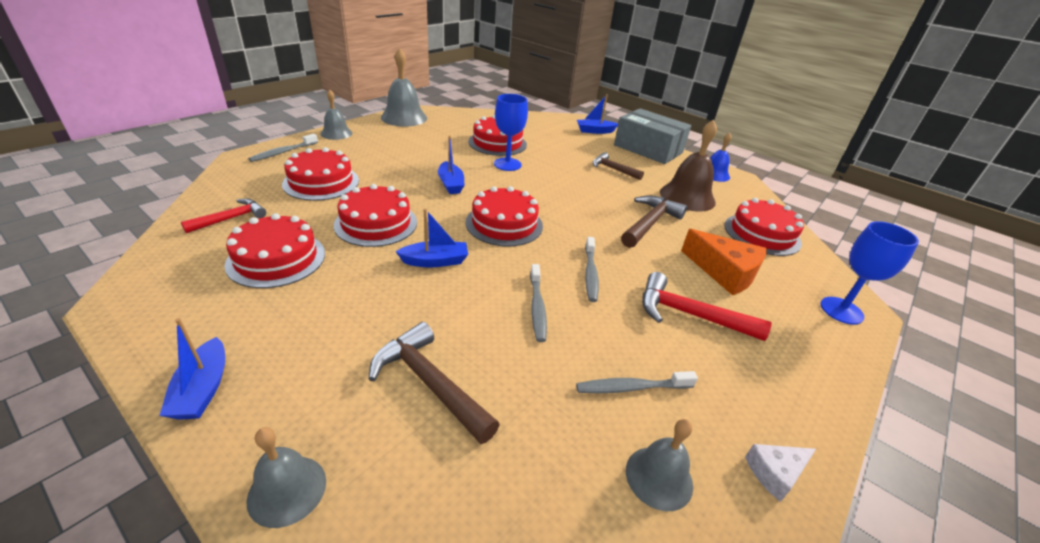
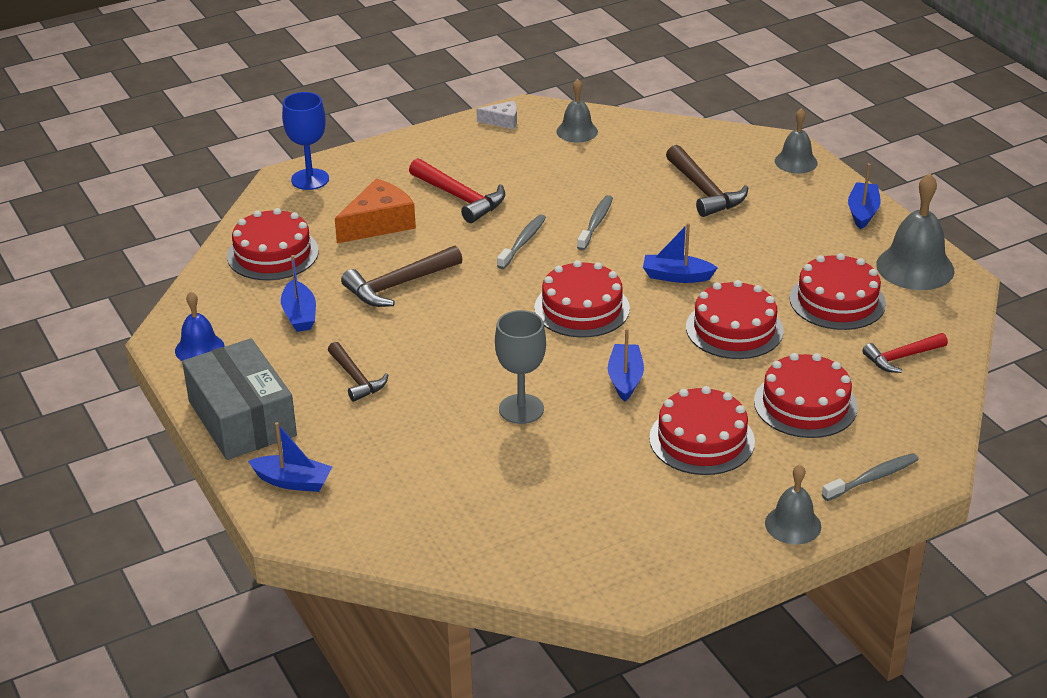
camera: 155 degrees left, 0 degrees up
(404, 117) = (661, 569): grey bell -> grey bell (915, 267)
(497, 143) = (509, 465): red cake -> red cake (702, 439)
(507, 164) = (521, 409): blue goblet -> grey goblet
(631, 387) = (557, 166): grey toothbrush -> none
(687, 197) = (299, 315): brown bell -> blue boat
(724, 272) = (379, 223): orange cheese -> orange cheese turned 75 degrees clockwise

